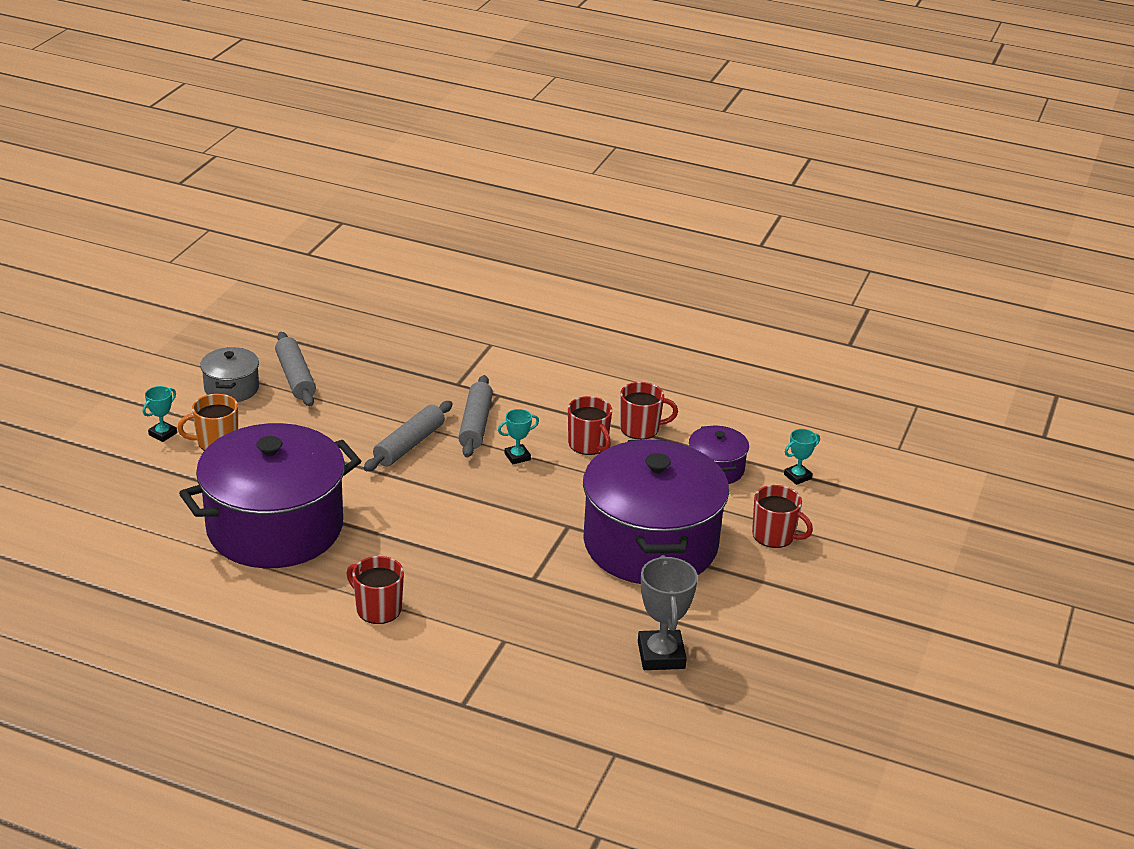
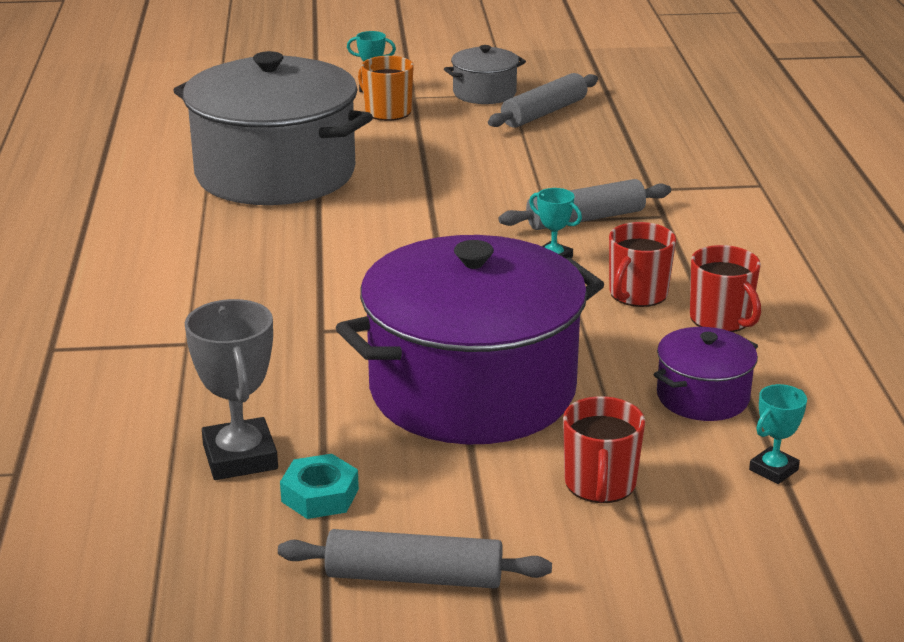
camera: 65 degrees right, 5 degrees down
(275, 527) = (275, 173): purple pot -> grey pot
(377, 609) = (185, 258): red mug -> none
(409, 445) = (498, 195): grey rolling pin -> grey rolling pin (414, 577)
(661, 655) = (240, 457): grey trophy -> grey trophy turned 75 degrees counterclockwise
(721, 636) = (320, 495): none -> turquoise nut
(797, 476) = (773, 470): turquoise trophy -> turquoise trophy turned 75 degrees counterclockwise

